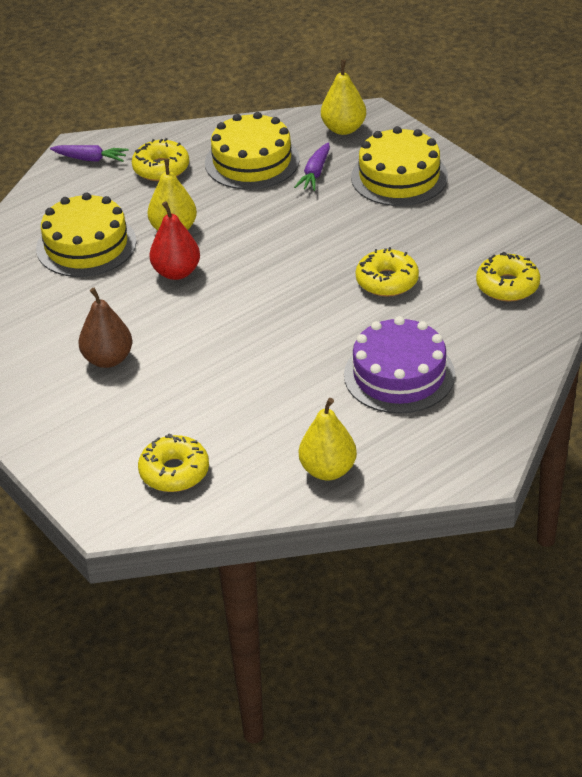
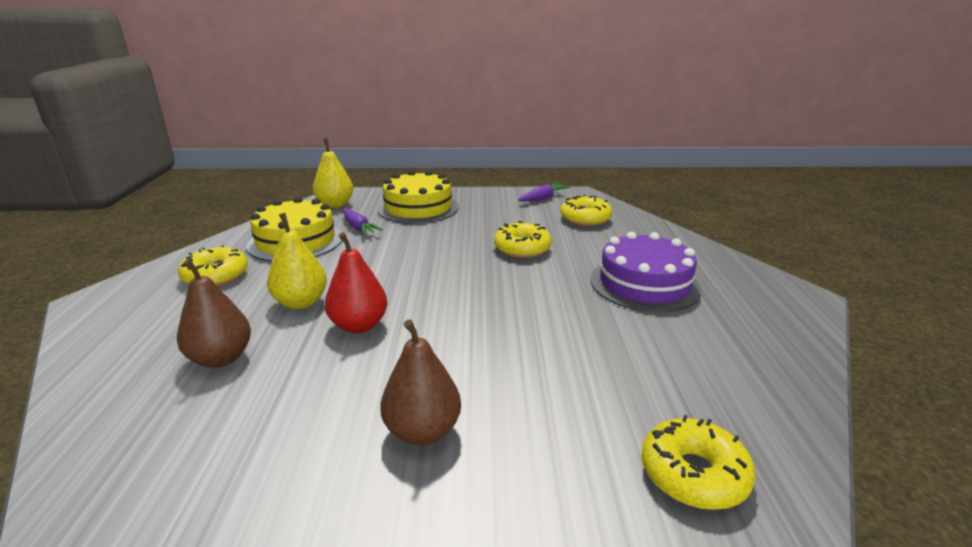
camera: 55 degrees left, 15 degrees down
(86, 245) = (221, 358): yellow cake -> brown pear
(90, 159) = (120, 302): purple carrot -> purple carrot (543, 198)
(328, 470) = (759, 365): yellow pear -> none

